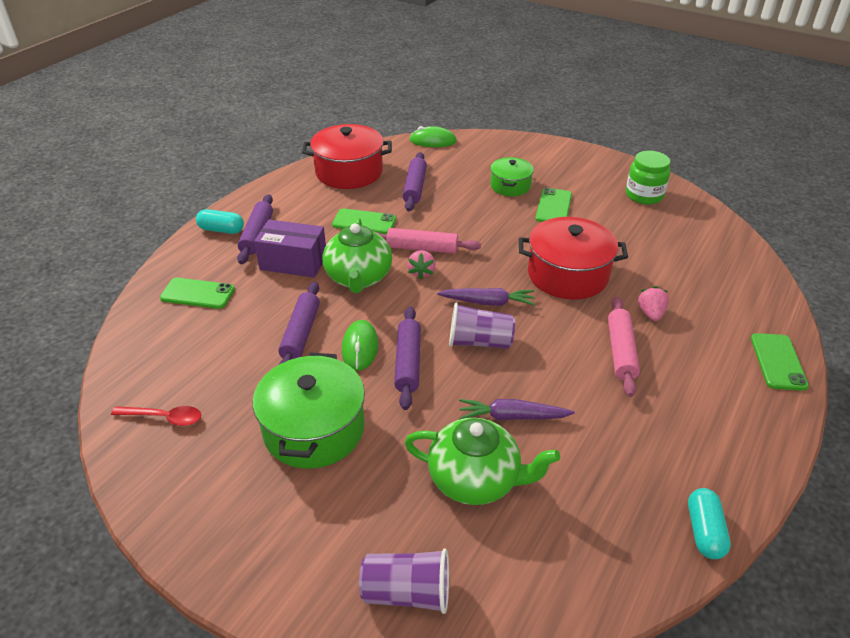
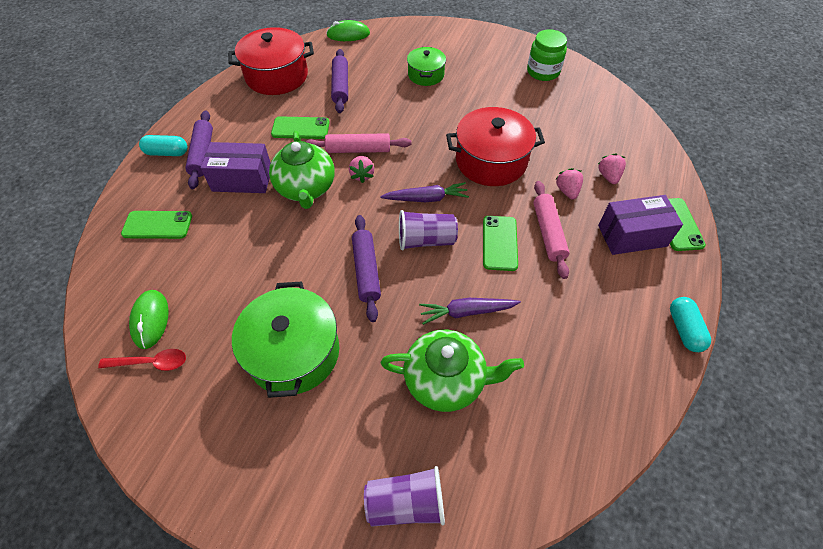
camera: 10 degrees left, 15 degrees up
(301, 334) = (263, 254): purple rolling pin -> none
(360, 347) = (320, 261): green mouse -> green mouse (150, 320)
(553, 207) = (467, 92): green phone -> green phone (499, 243)
(702, 304) = (608, 176): none -> pink strawberry
(704, 531) = (643, 397): turquoise capsule -> turquoise capsule (684, 329)
(720, 366) = (632, 235): none -> purple box

